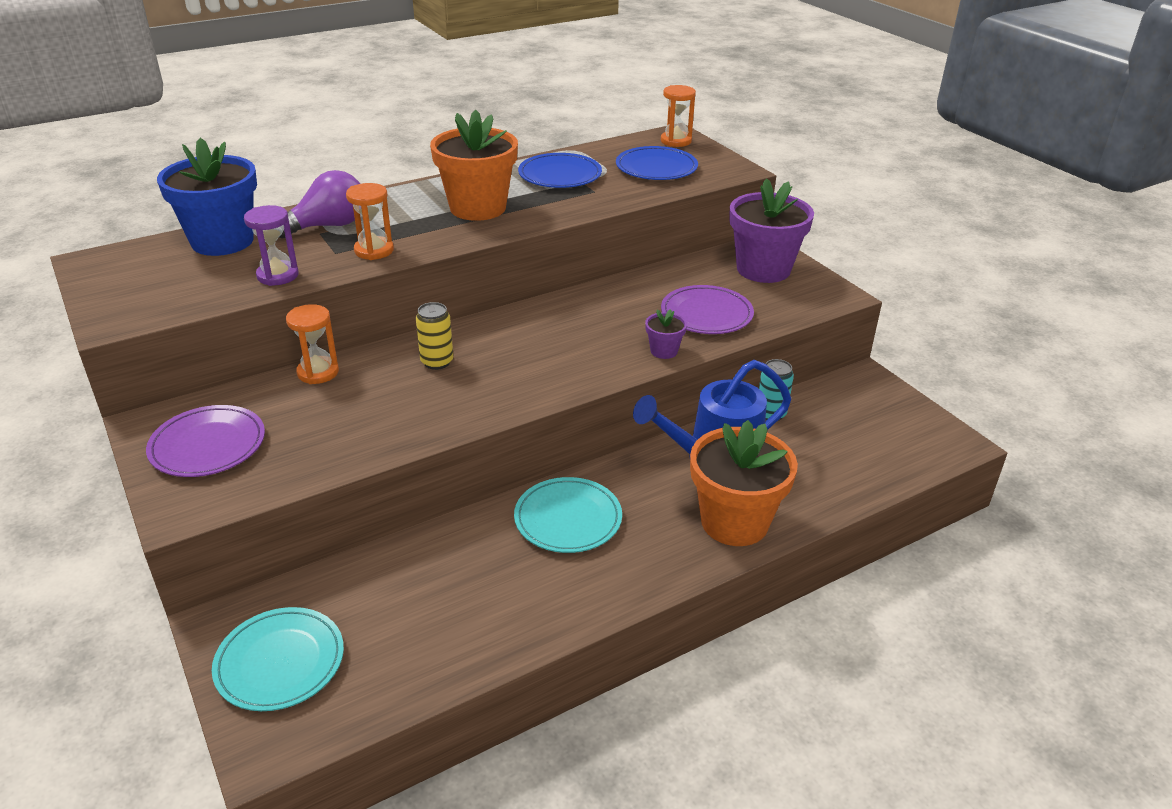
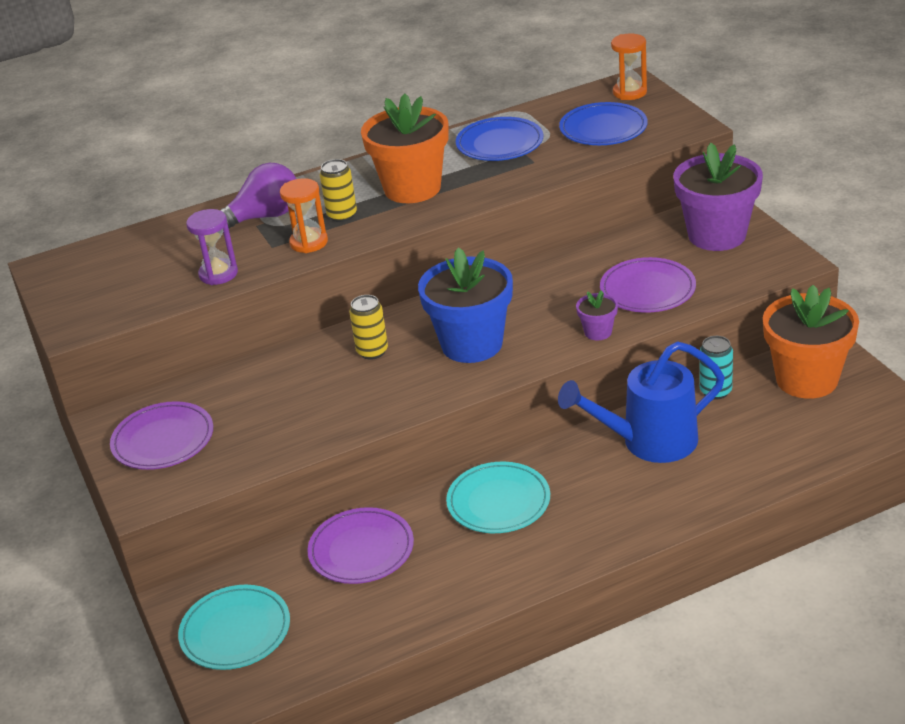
camera: 10 degrees right, 0 degrees up
(222, 241) = (164, 239): blue flower pot -> blue flower pot (472, 344)
(318, 372) = (259, 366): orange hourglass -> none
(408, 228) = (342, 215): none -> yellow can
(424, 568) = (361, 550): none -> purple plate
(734, 522) = (661, 502): orange flower pot -> orange flower pot (807, 379)

